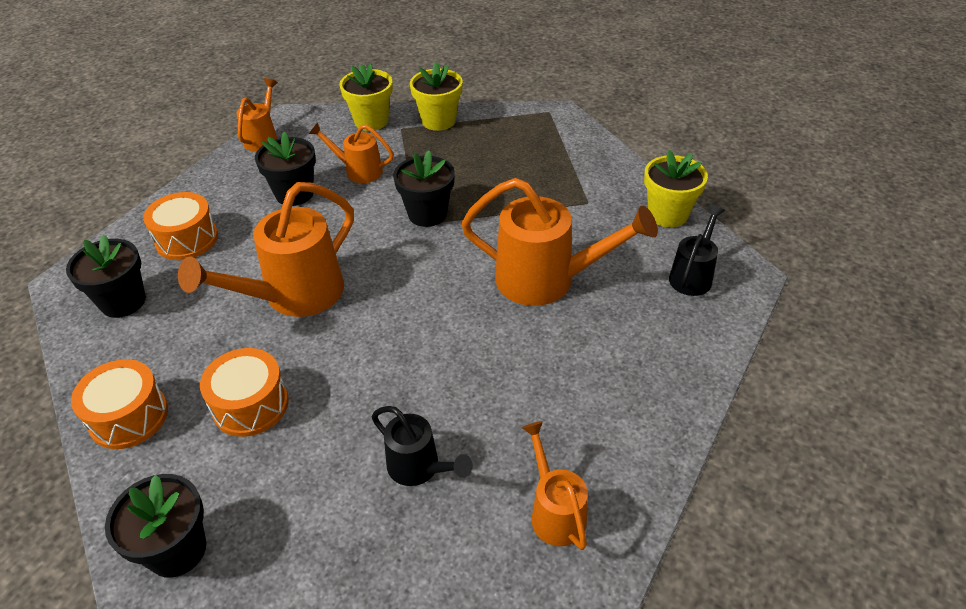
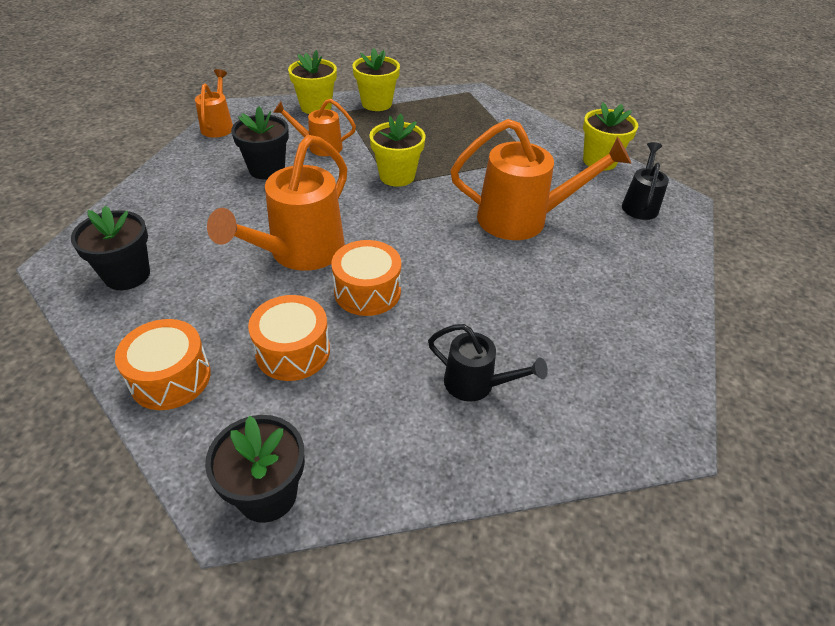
camera: 15 degrees left, 0 degrees up
(187, 239) = (174, 215): orange drum -> orange drum (367, 291)
(427, 214) = (397, 176): black flower pot -> yellow flower pot
(554, 511) = (611, 403): orange watering can -> none

